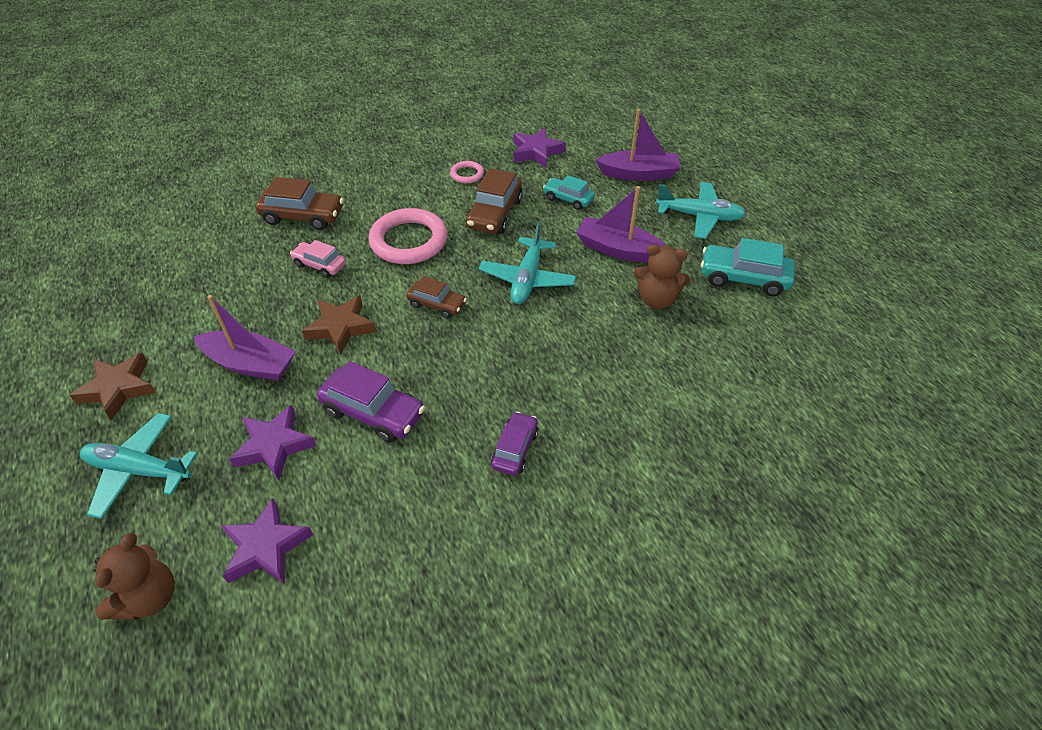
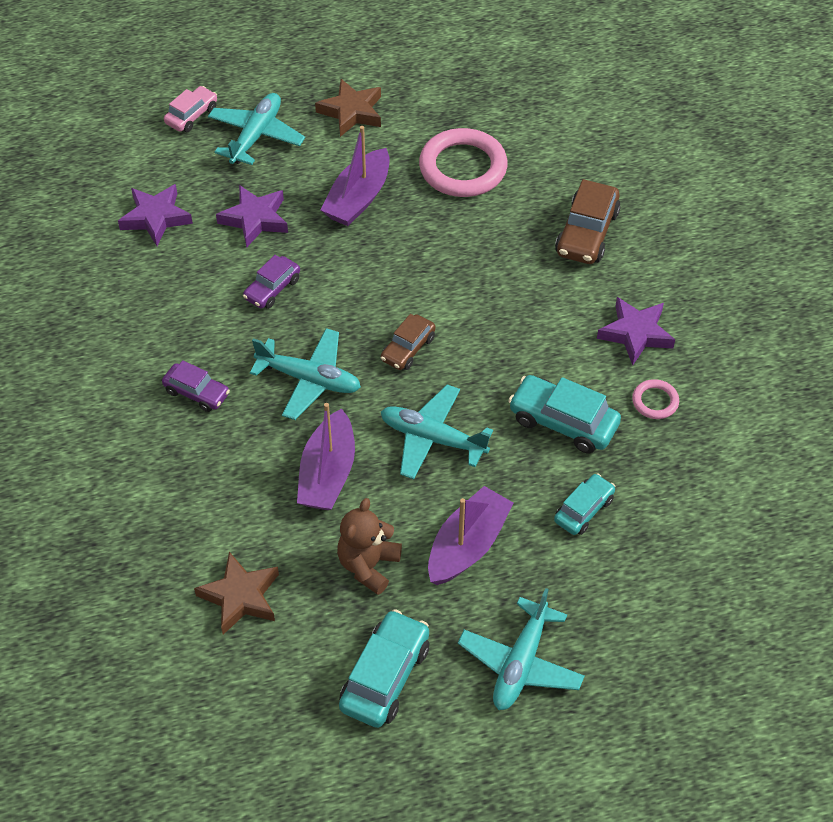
camera: 100 degrees right, 5 degrees up
(149, 597) = (137, 154): brown teddy bear -> none
(320, 265) = (495, 249): pink car -> pink car (191, 115)
(341, 327) = (392, 266): brown star -> brown star (240, 597)
(373, 412) = (272, 289): purple car -> purple car, size x0.63
(409, 241) = (523, 330): pink ring -> pink ring (463, 168)
(482, 365) = (309, 379): none -> turquoise plane
(495, 214) = (563, 422): brown car -> turquoise car
(536, 152) = (703, 491): purple star -> purple star (636, 333)
(638, 174) = (632, 611): purple boat -> purple boat (327, 473)

